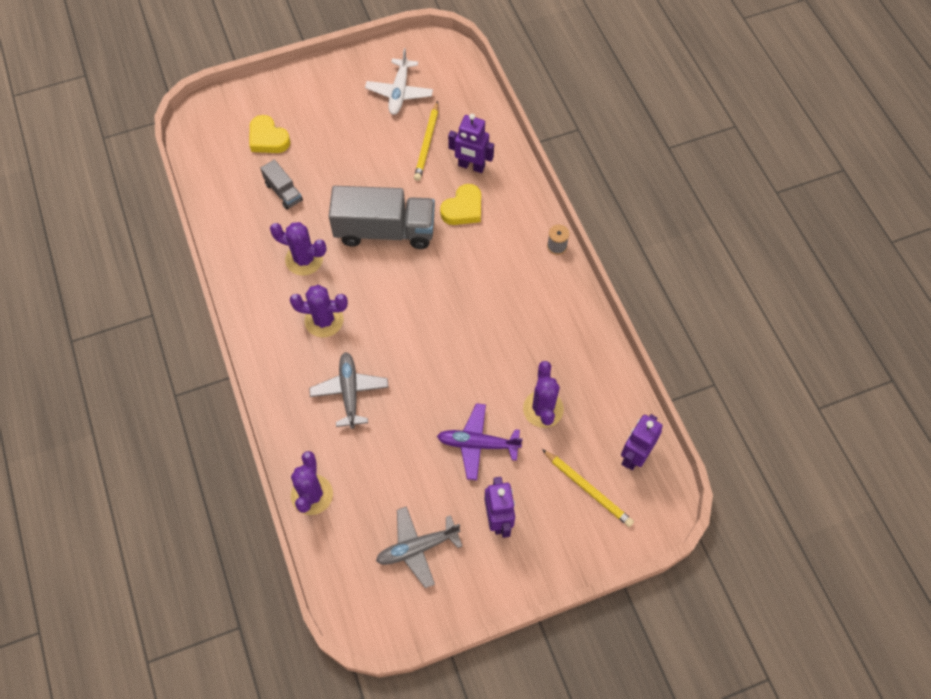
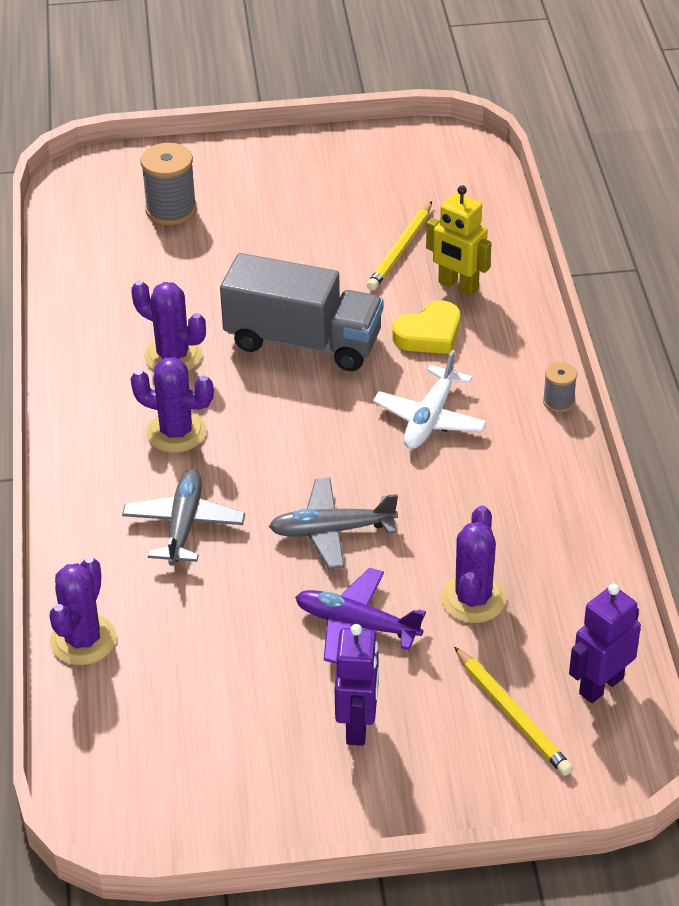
camera: 15 degrees right, 20 degrees down
(268, 138) = (171, 210): yellow heart -> grey spool
(283, 192) = (171, 274): grey truck -> none
(399, 92) = (379, 185): white plane -> white plane (430, 419)
(417, 548) = (219, 738): grey plane -> grey plane (331, 531)
(471, 166) = (458, 286): purple robot -> yellow robot

